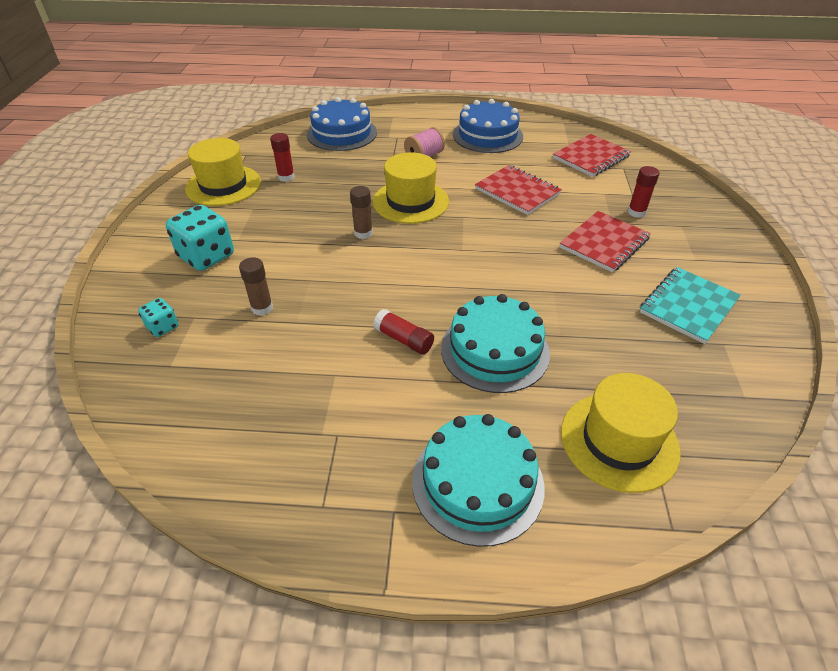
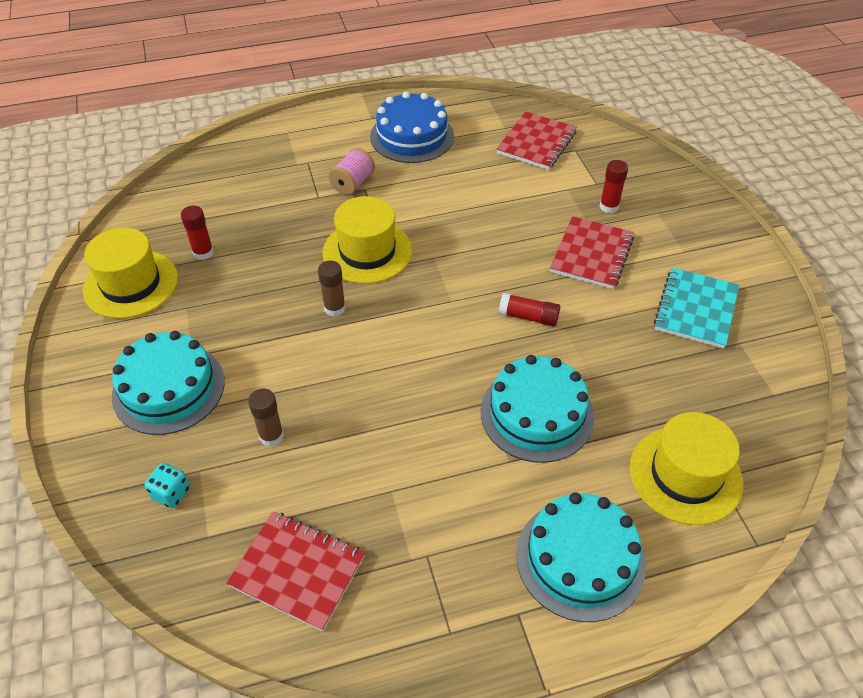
camera: 20 degrees left, 5 degrees up
(207, 256) = (168, 388): turquoise dice -> turquoise cake
(342, 133) = (238, 171): blue cake -> none
(404, 339) = (442, 429): red glue stick -> red glue stick (528, 317)
(517, 192) = (477, 209): red notebook -> red notebook (297, 571)

